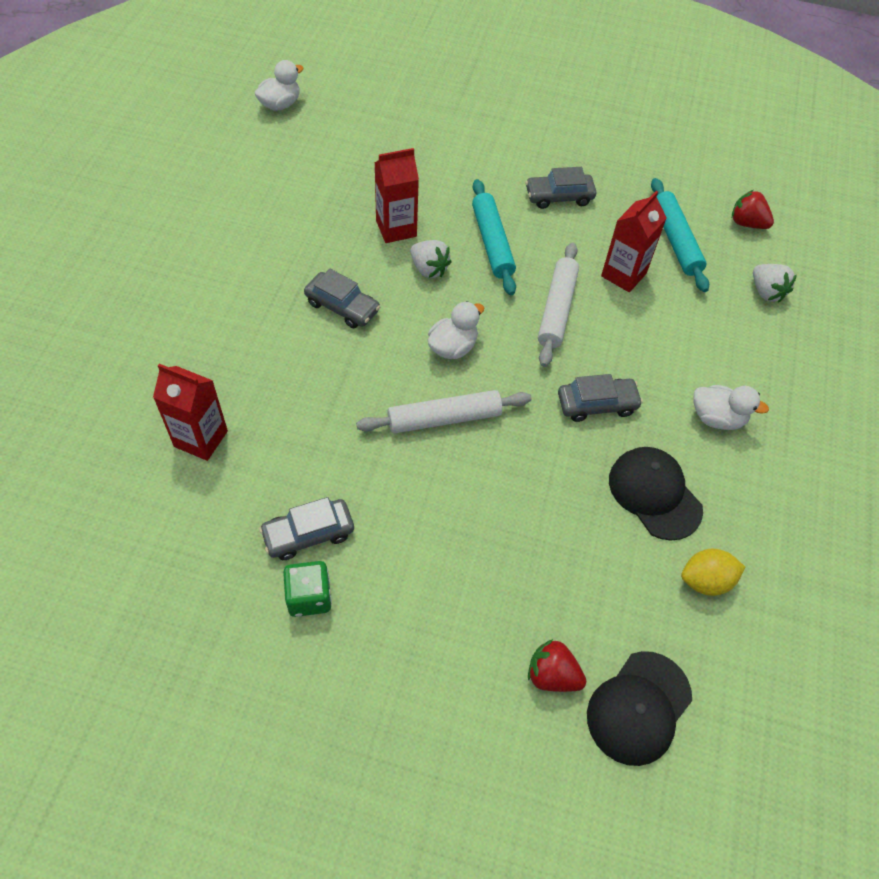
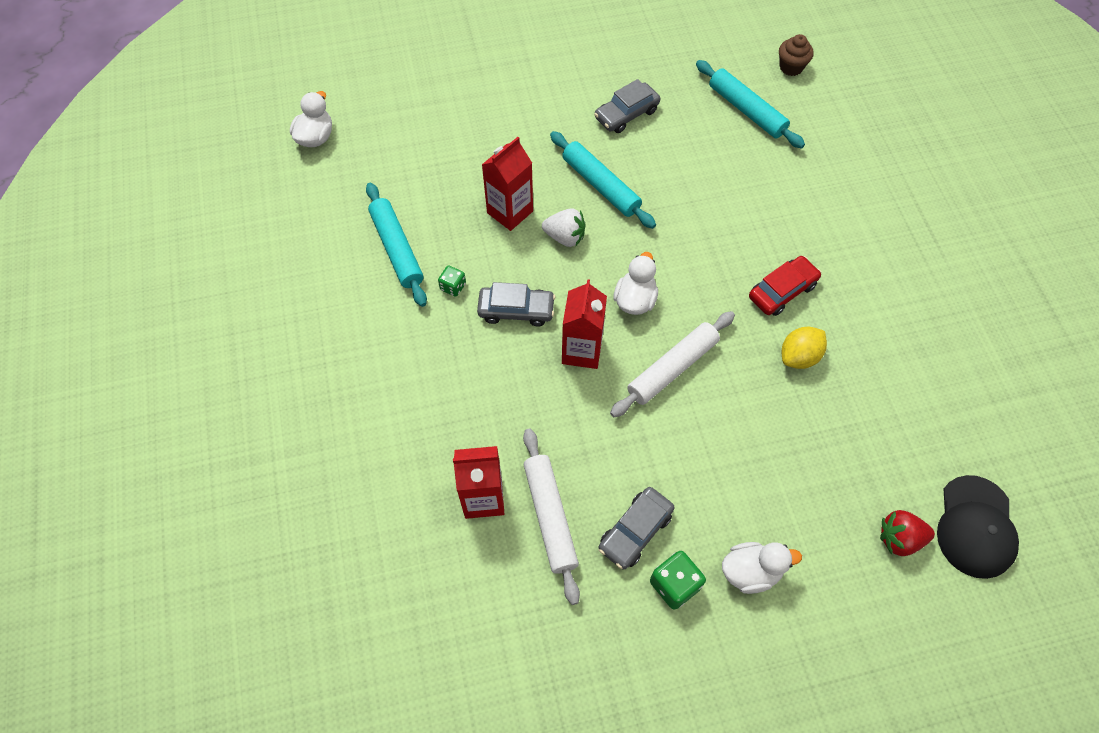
camera: 25 degrees left, 5 degrees up
(280, 214) = (397, 249): none -> turquoise rolling pin
(303, 264) = (453, 287): none -> green dice
(557, 309) = (695, 221): white rolling pin -> white rolling pin (550, 516)
(597, 404) = (782, 291): grey car -> red car
(623, 275) = (726, 162): red carton -> red carton (582, 351)
(654, 494) = (874, 345): black cap -> none
(705, 581) = (956, 397): yellow lemon -> yellow lemon (799, 356)
(717, 418) = (878, 255): white duck -> white duck (750, 571)
(747, 223) = (791, 67): red strawberry -> brown cupcake
(766, 292) = (844, 123): white strawberry -> none

